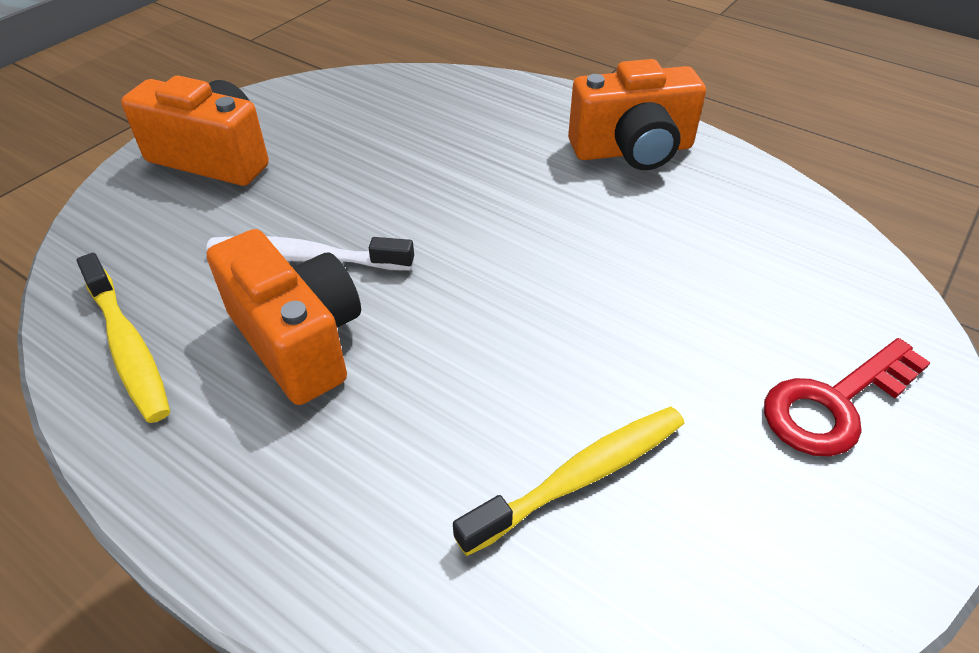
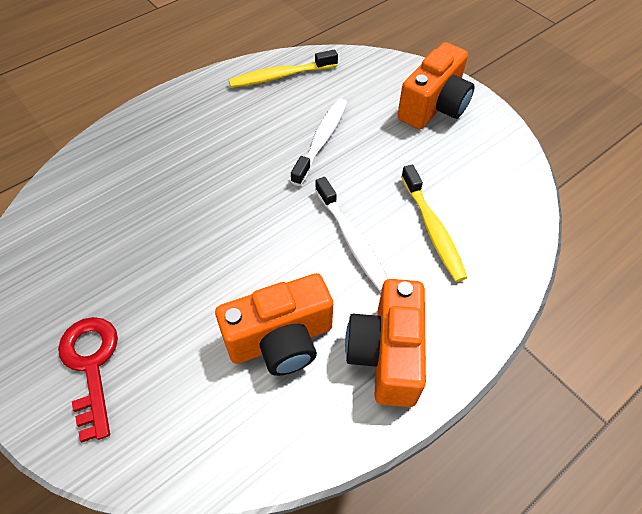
camera: 105 degrees right, 10 degrees up
(298, 340) = (258, 132): orange camera -> orange camera (281, 340)
(492, 196) = (352, 240): none -> white toothbrush
(581, 476) = (119, 224): yellow toothbrush -> yellow toothbrush (432, 229)

